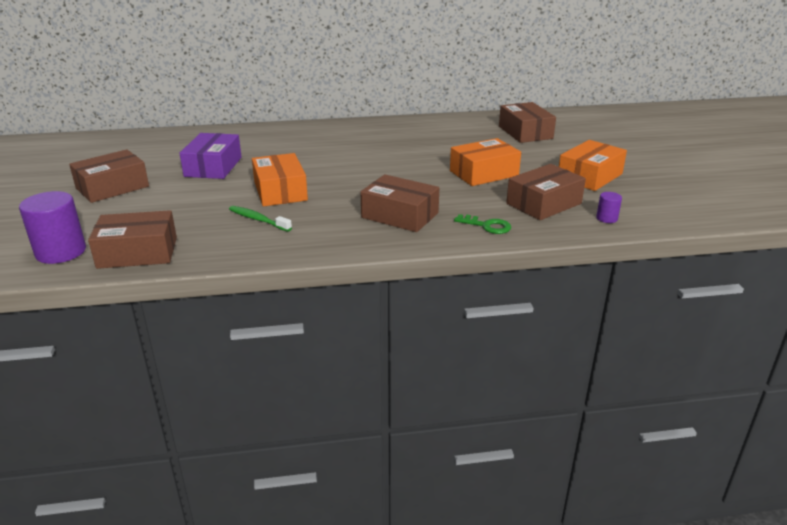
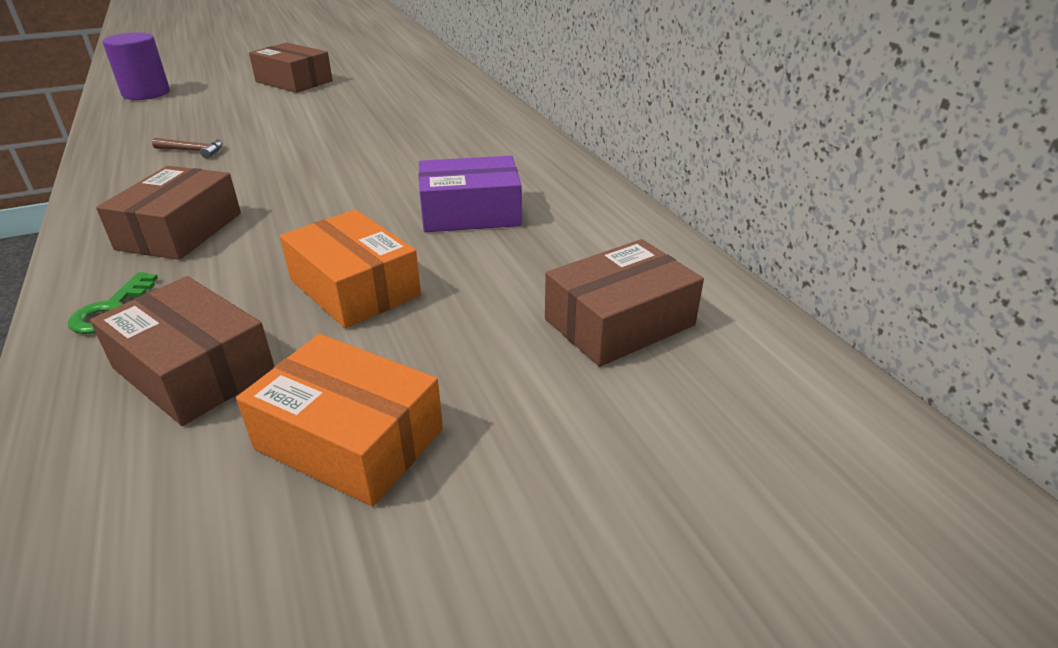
camera: 75 degrees right, 5 degrees up
(137, 252) = (130, 117): brown box -> none
(213, 167) = (356, 107): purple box -> purple box (470, 213)
(258, 219) = (193, 151): green toothbrush -> brown hammer
(280, 191) = (279, 148): orange box -> none
(606, 218) = (87, 472): purple cylinder -> none

